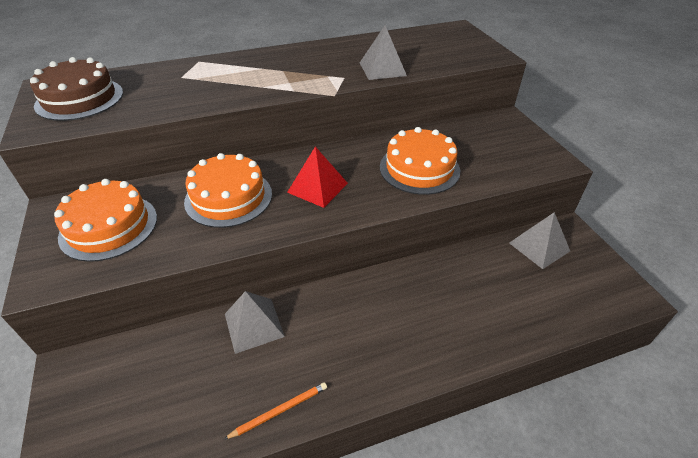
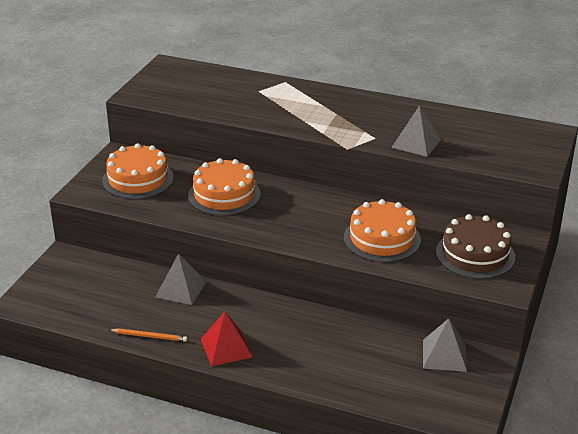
camera: 40 degrees right, 10 degrees down
(79, 99) = (178, 83): brown cake -> brown cake (475, 254)
(317, 187) = (289, 216): red pyramid -> red pyramid (226, 348)

